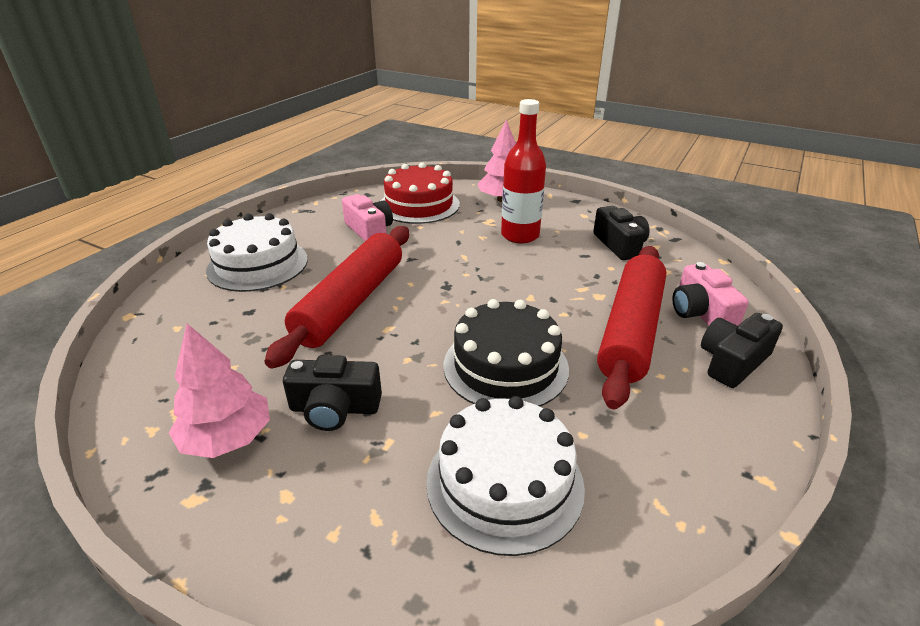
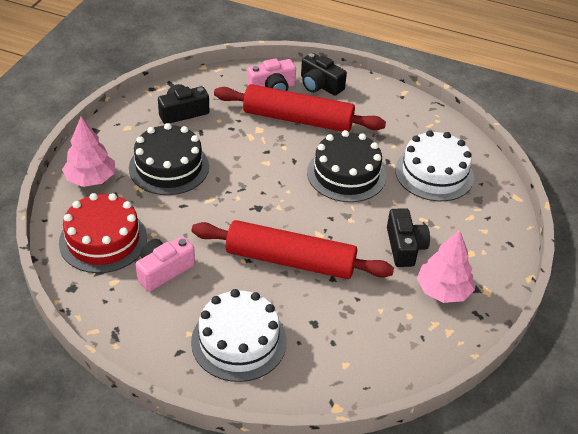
camera: 100 degrees left, 10 degrees up
(520, 235) = (169, 167): red bottle -> black cake

